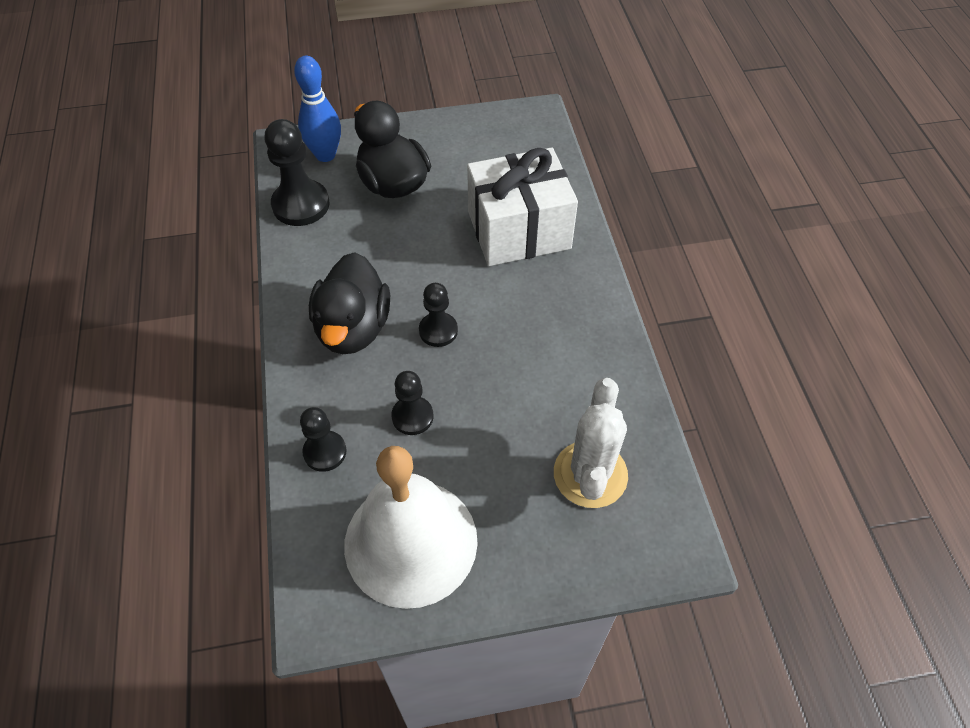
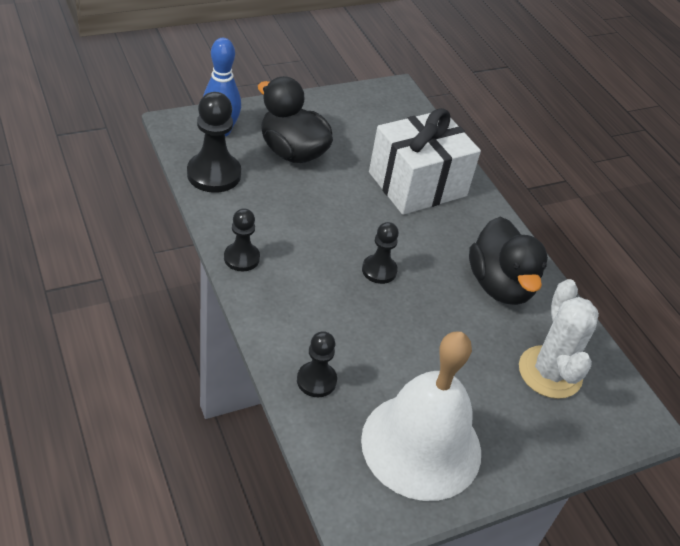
camera: 20 degrees left, 10 degrees down
(353, 328) = (302, 274): black duck -> black duck (500, 285)
(412, 416) = (383, 342): black pawn -> black pawn (241, 258)

